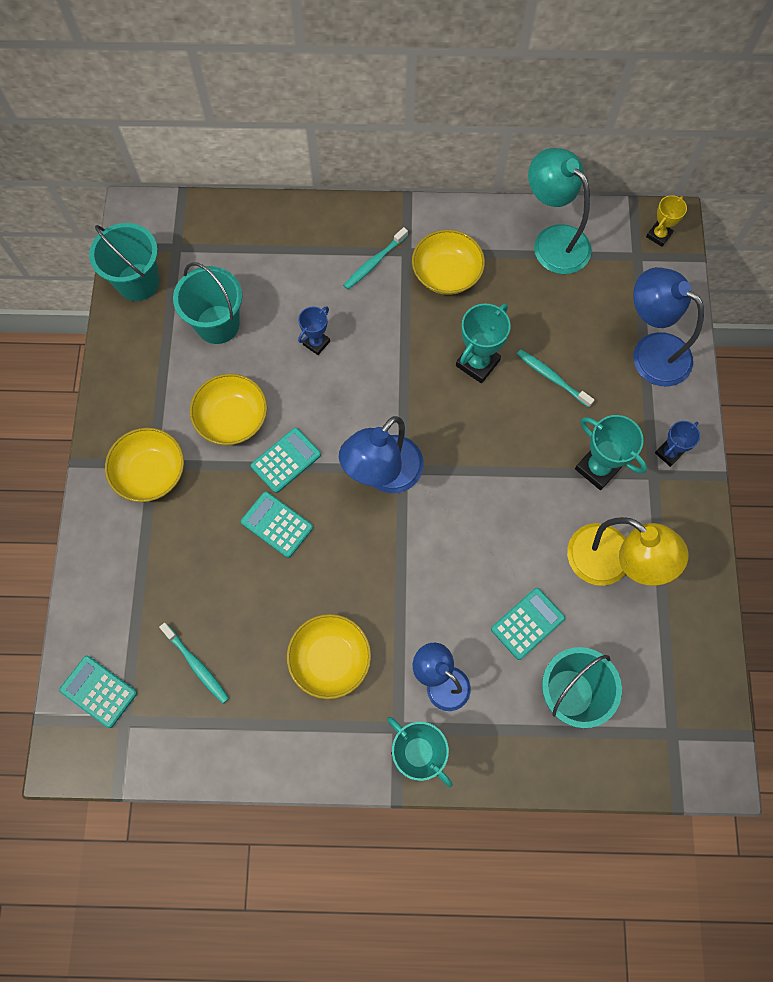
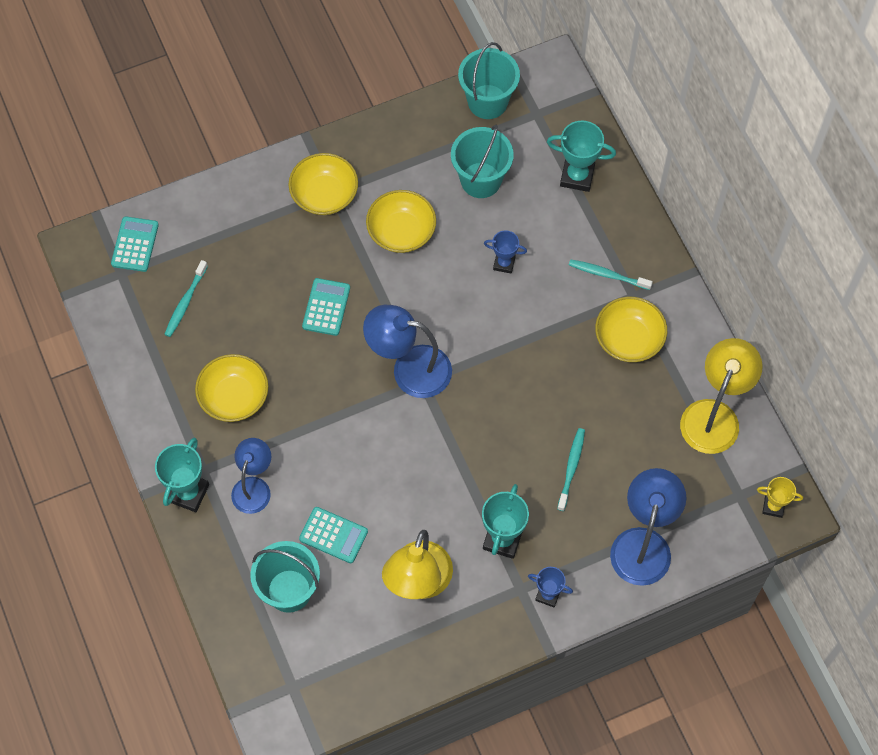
camera: 65 degrees right, 5 degrees down
(286, 460) = (385, 288): turquoise calculator -> none
(477, 363) = (553, 400): turquoise trophy -> turquoise trophy (577, 176)
(553, 241) = (714, 415): turquoise lamp -> yellow lamp

